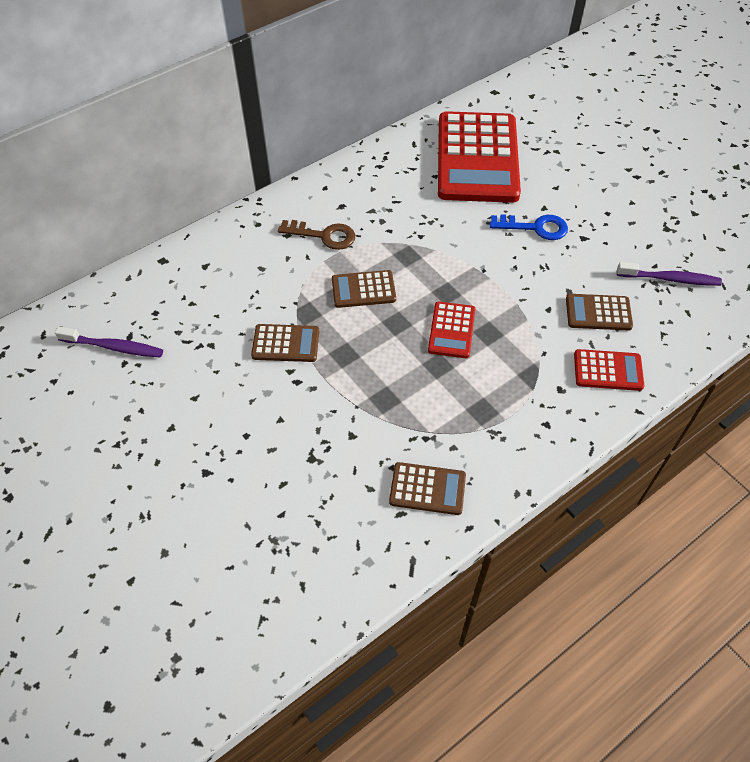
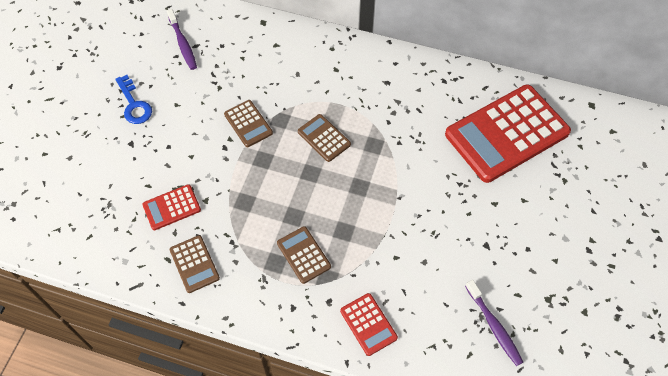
camera: 55 degrees right, 5 degrees up
(324, 235) = (352, 89): brown key -> none
(451, 330) = (329, 208): red calculator -> red calculator (172, 207)
(535, 227) = (468, 208): blue key -> blue key (134, 104)
(598, 313) = (418, 292): brown calculator -> brown calculator (303, 255)

